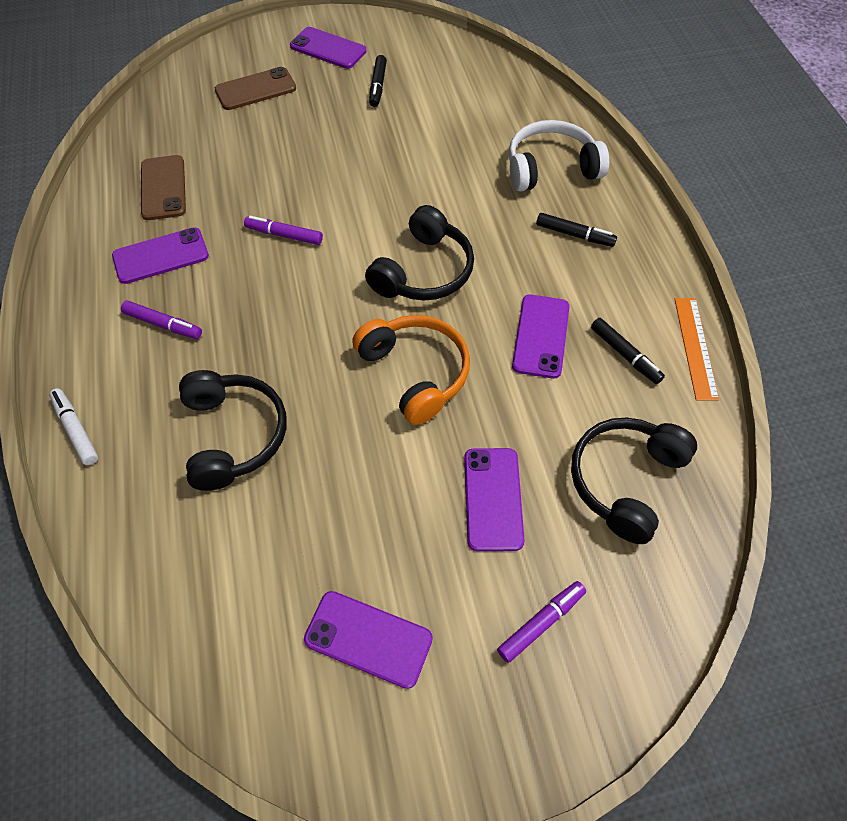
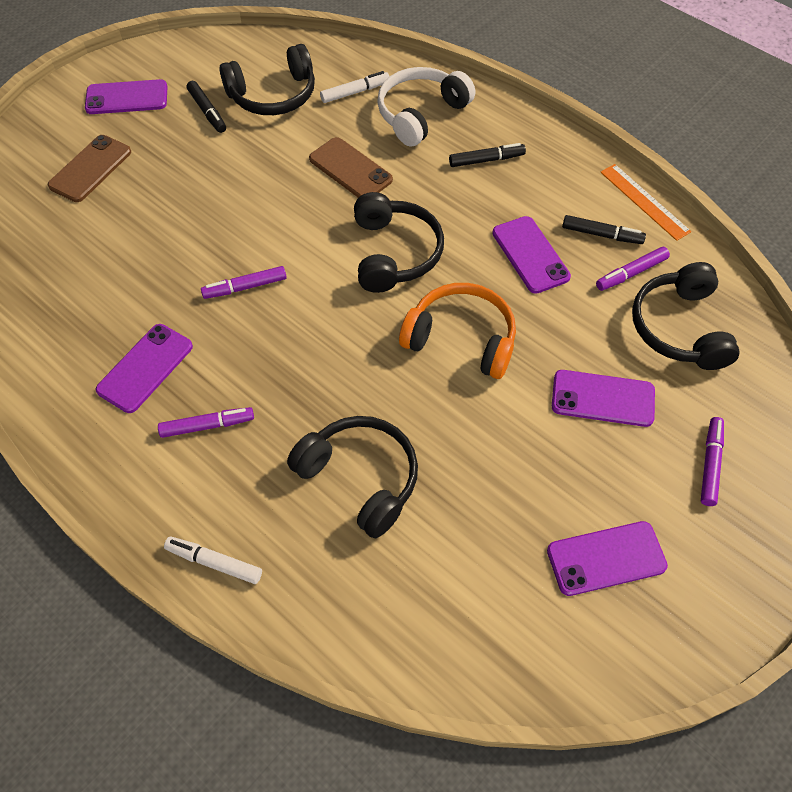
camera: 35 degrees left, 0 degrees up
(163, 188) = (86, 306): brown phone -> brown phone (350, 169)
(440, 96) = (273, 95): none -> black headphones
(493, 498) = (602, 398): purple phone -> purple phone turned 45 degrees counterclockwise
(510, 124) = (355, 92): none -> white marker
(622, 404) = (631, 273): none -> purple marker

